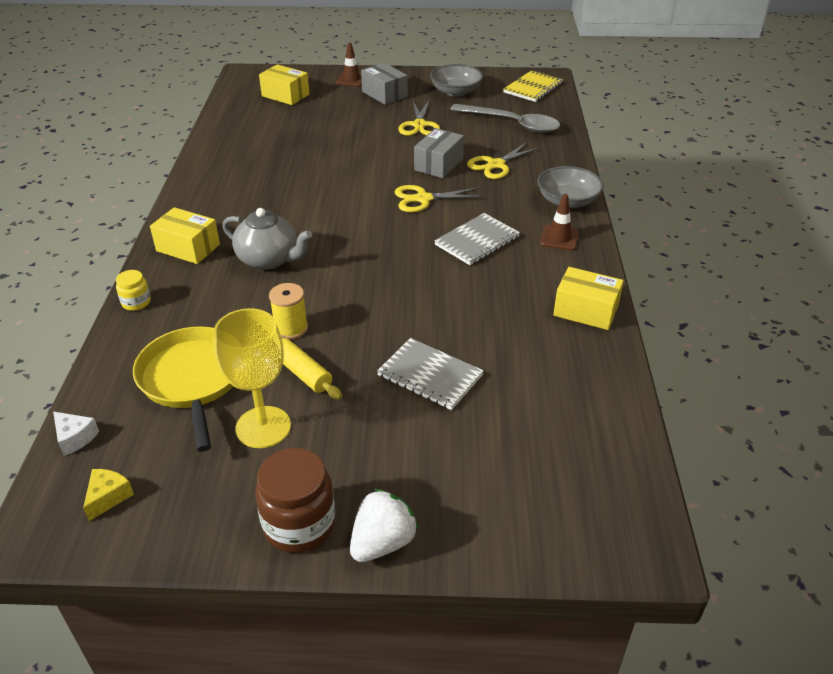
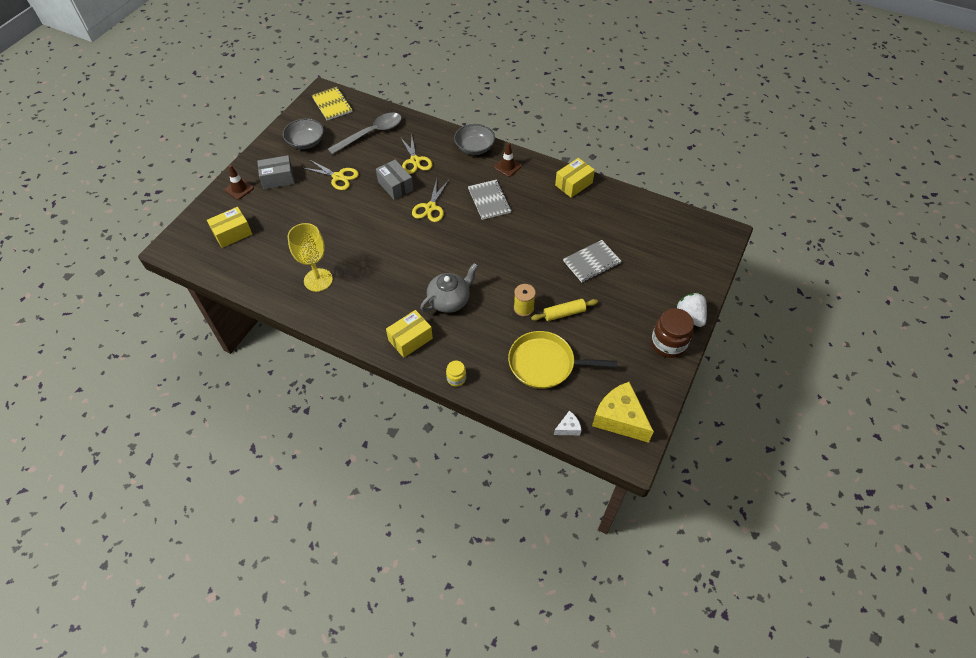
camera: 65 degrees left, 15 degrees up
(108, 497) = (619, 418): yellow cheese -> yellow cheese, size x2.18
(263, 427) = (598, 341): yellow goblet -> yellow goblet (318, 280)

